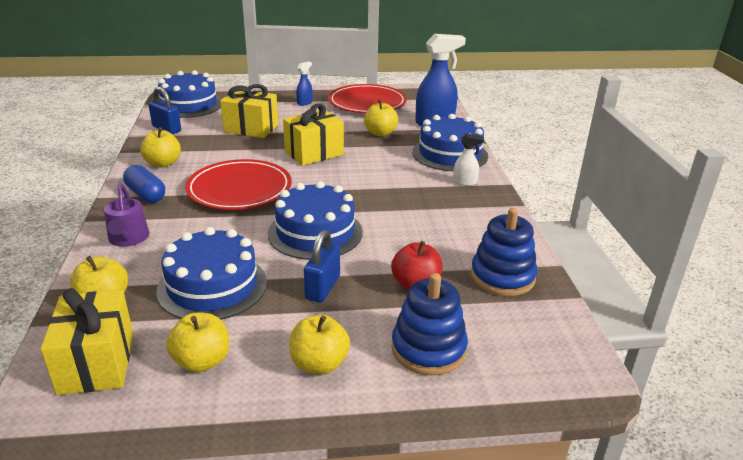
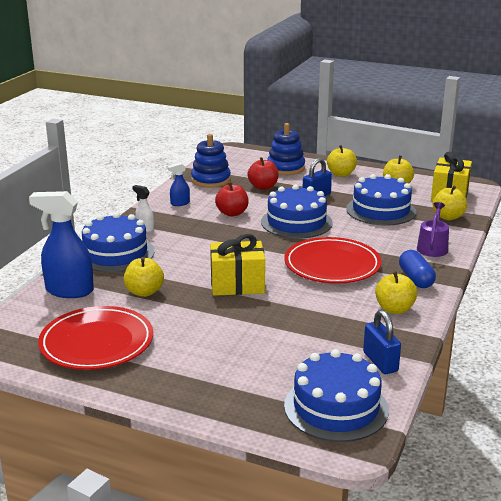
camera: 150 degrees left, 5 degrees down
(251, 128) = (277, 335): yellow gift -> none
(304, 102) = (173, 366): blue spray bottle -> blue spray bottle (180, 203)
(403, 225) = (232, 213): none -> red apple

